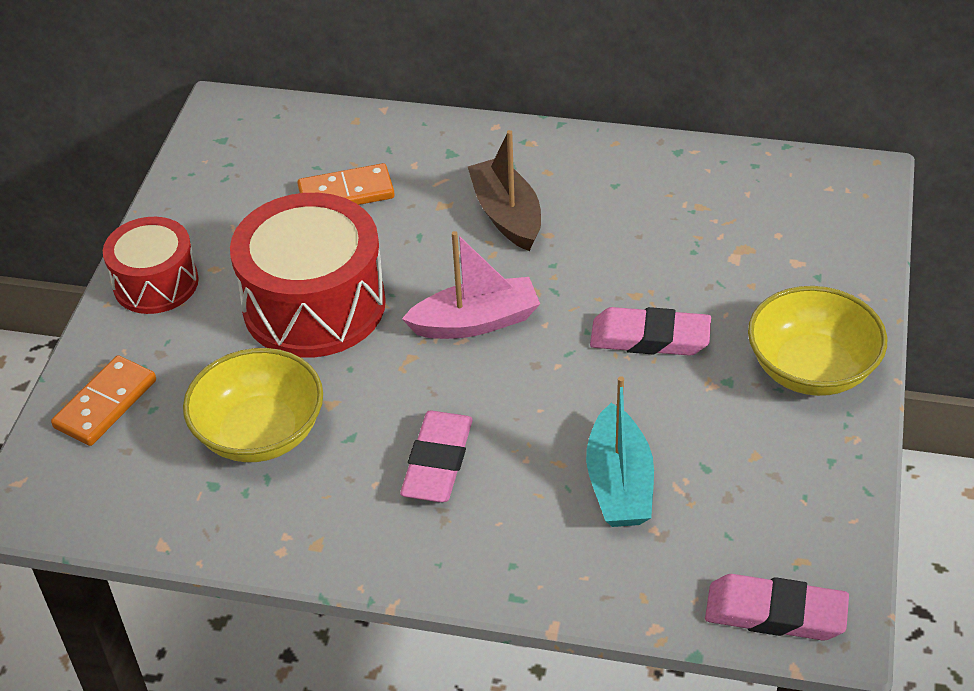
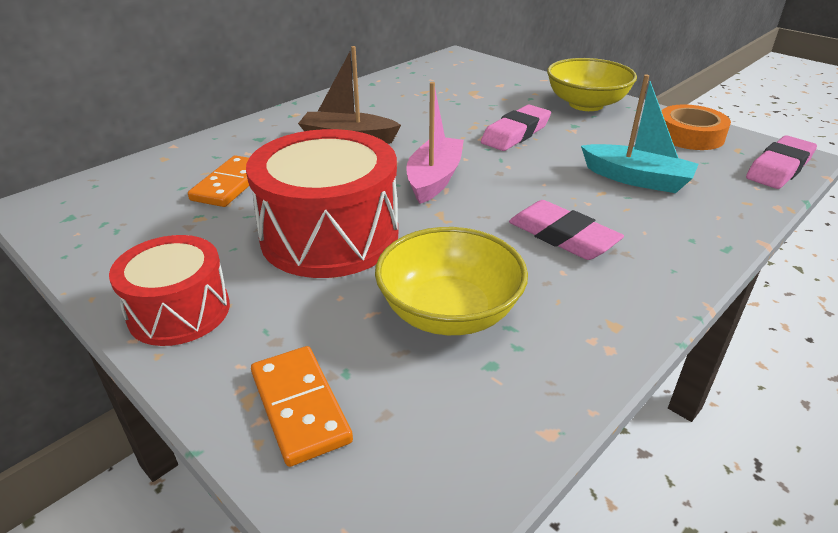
camera: 60 degrees left, 10 degrees down
(803, 502) = (690, 135): none -> orange tape

